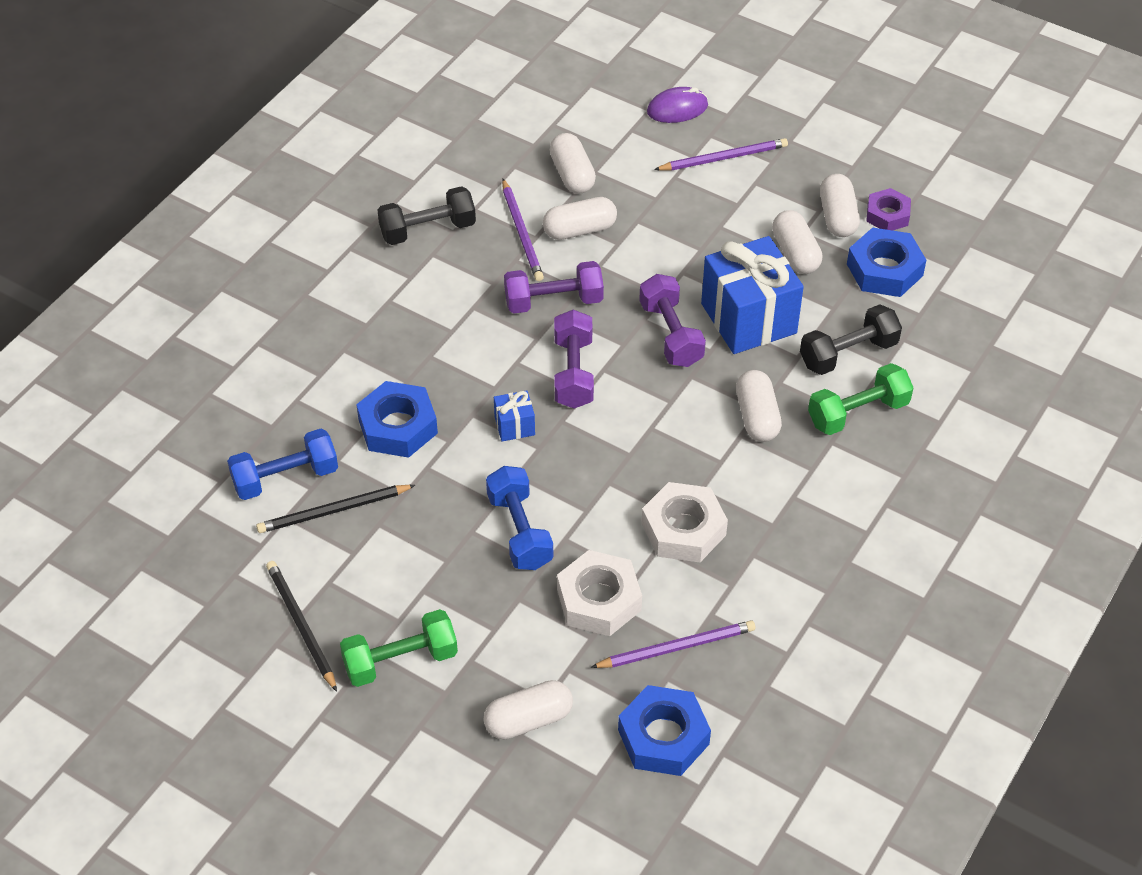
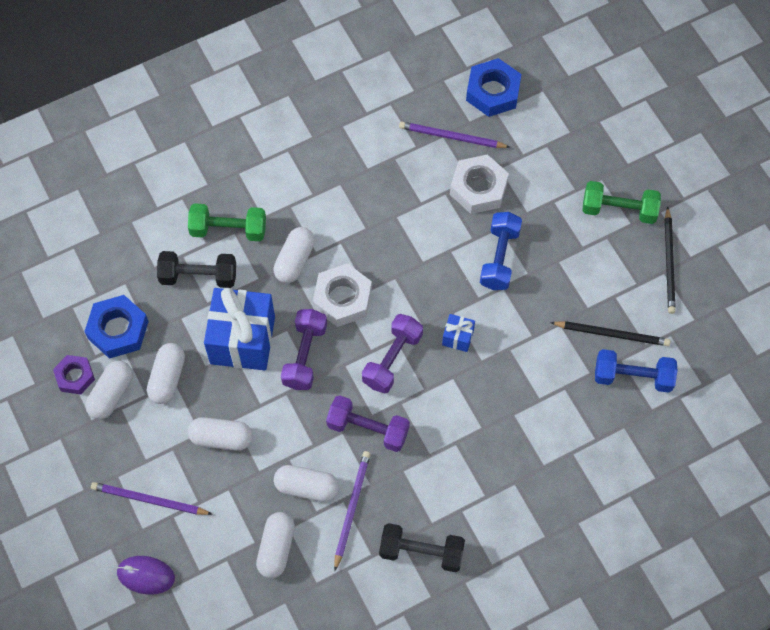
camera: 150 degrees left, 15 degrees up
(398, 426) = (537, 378): blue nut -> none
(528, 720) = (562, 138): white capsule -> white capsule (221, 438)
(683, 529) = (397, 207): white nut -> white nut (342, 299)

